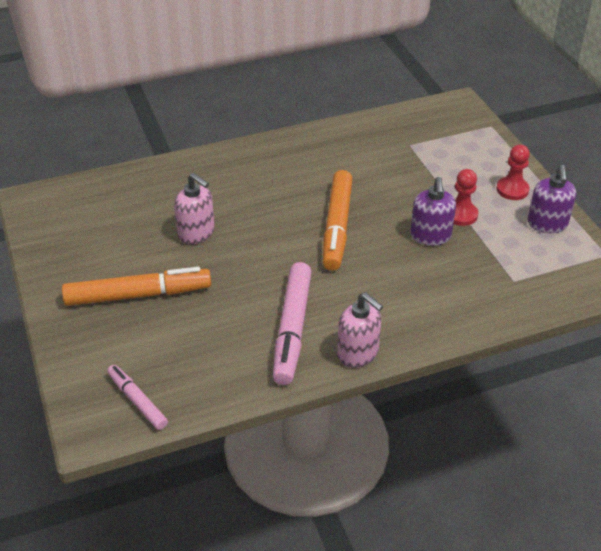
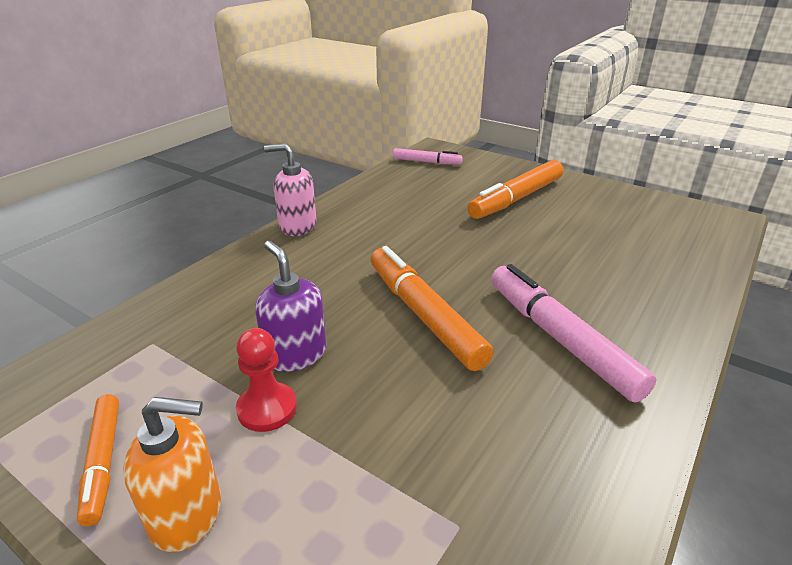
camera: 145 degrees right, 10 degrees down
(196, 233) = (550, 250): pink soap dispenser -> none
(292, 329) = (369, 221): pink marker -> pink marker (560, 338)
(512, 190) = (187, 514): red pawn -> orange soap dispenser
(547, 224) = (103, 462): purple soap dispenser -> orange marker

